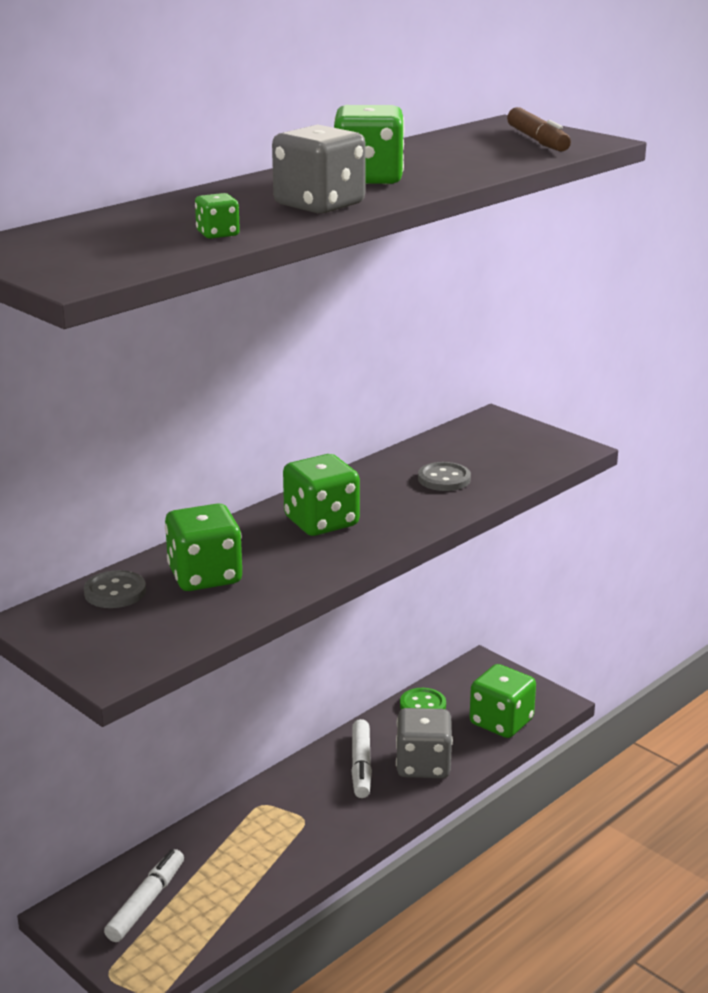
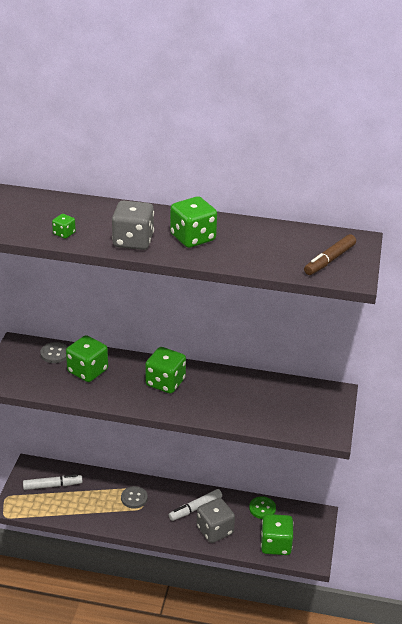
camera: 55 degrees right, 10 degrees up
(444, 479) = (247, 402): grey button -> grey button (134, 498)

